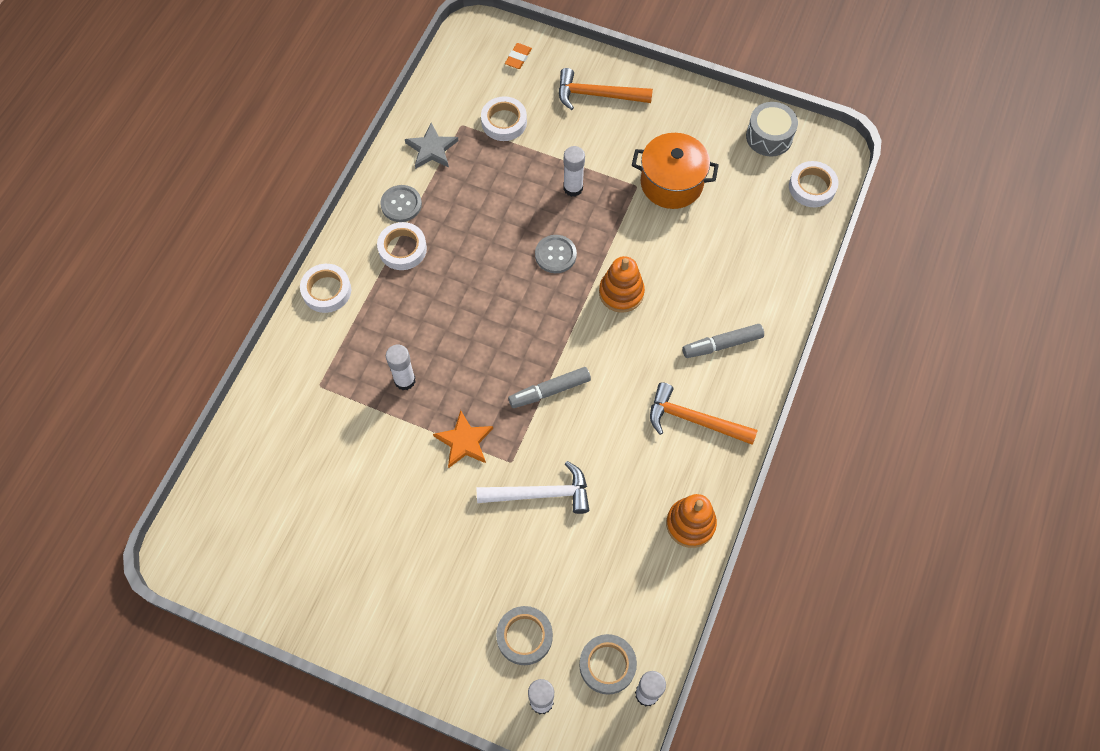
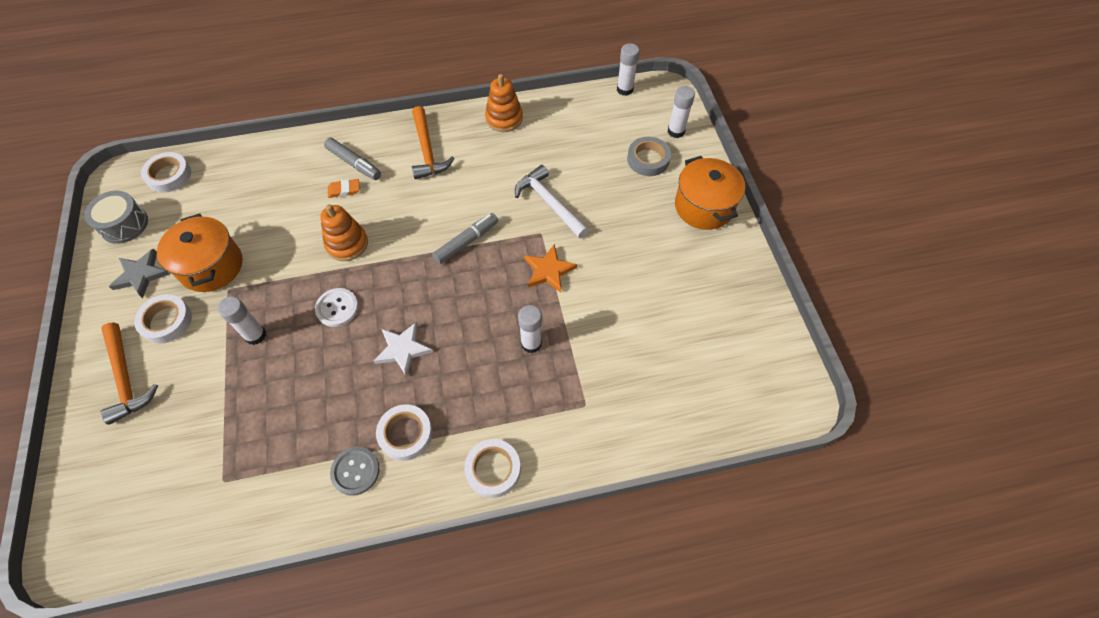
camera: 125 degrees left, 5 degrees down
(423, 645) = (704, 206): none -> orange pot
(432, 149) = (269, 489): grey star -> grey star (141, 275)
(477, 283) = (403, 349): none -> white star
(504, 122) = (200, 442): white tape -> white tape (166, 321)
(518, 58) = (99, 484): orange eraser -> orange eraser (344, 190)
(549, 391) = (466, 242): grey marker -> grey marker turned 75 degrees counterclockwise
(555, 255) = (337, 308): grey button -> white button
(607, 665) = (626, 114): grey tape -> none

